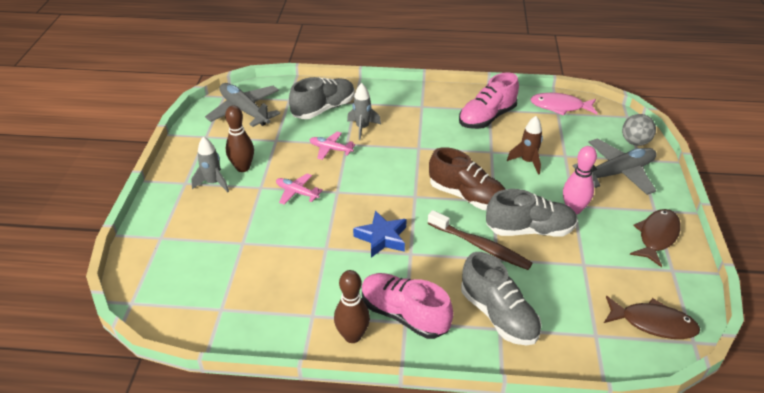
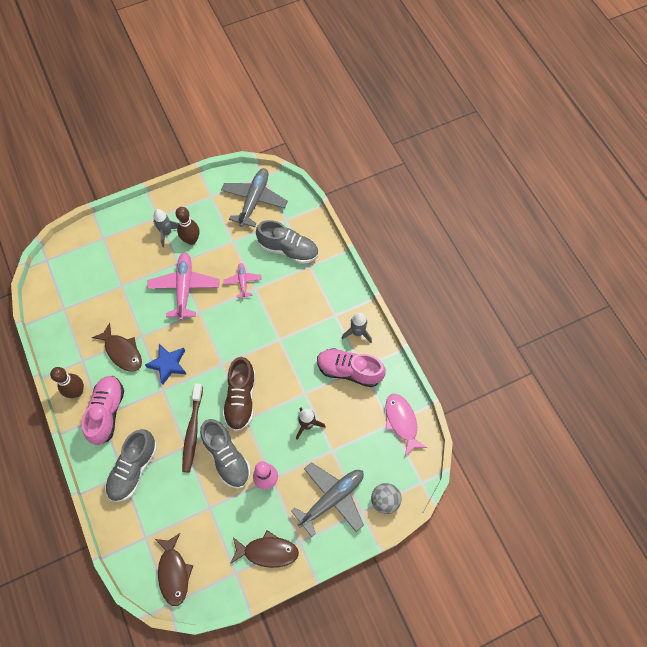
camera: 60 degrees right, 25 degrees up
(297, 192) = (184, 288): pink plane -> pink plane, size x1.87
(332, 272) = (122, 352): none -> brown fish
(362, 128) = (280, 289): grey rocket -> grey rocket (357, 332)
(617, 173) = (332, 499): grey plane -> grey plane turned 75 degrees counterclockwise

